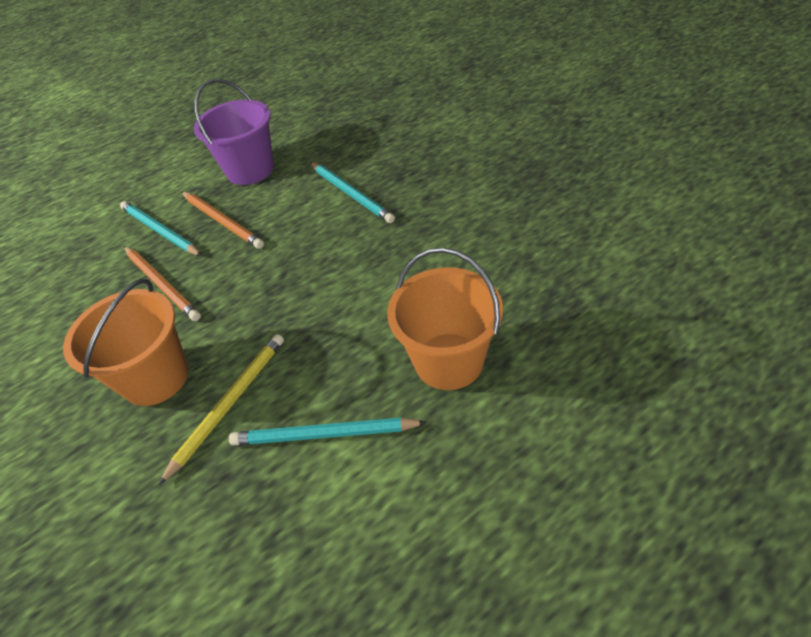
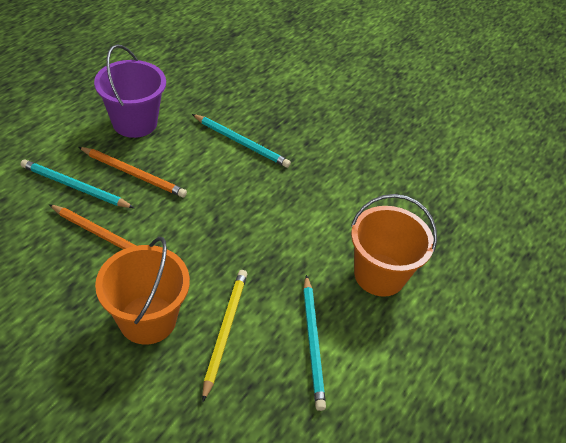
camera: 30 degrees left, 0 degrees up
(324, 434) = (313, 342): turquoise pencil -> turquoise pencil turned 75 degrees counterclockwise

